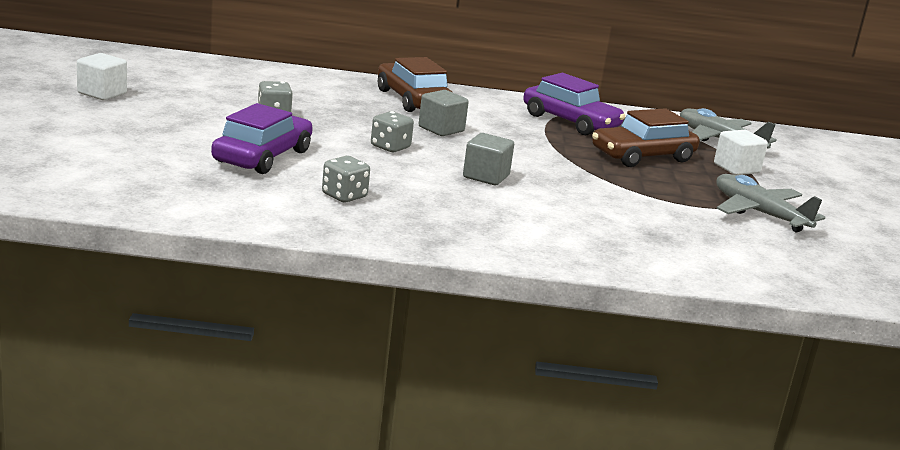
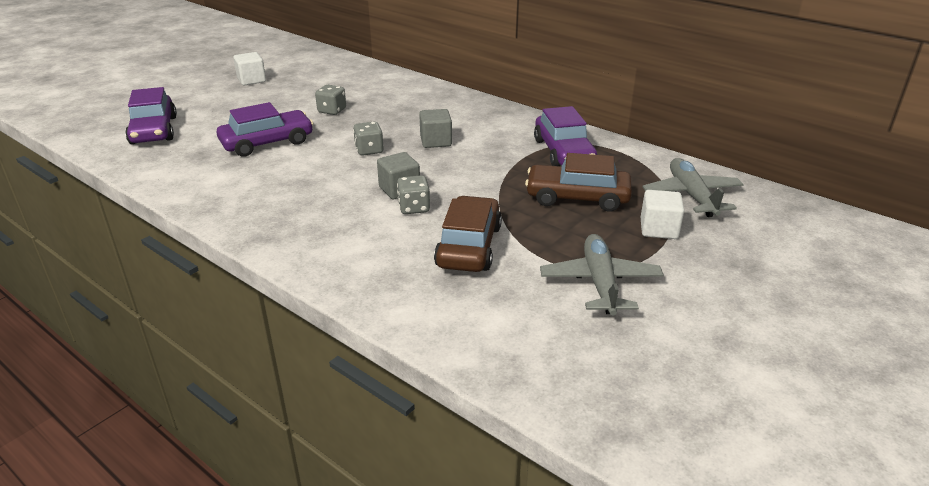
camera: 40 degrees right, 10 degrees up
(85, 165) = (154, 130): none -> purple car
(344, 196) = (266, 185): grey dice -> grey dice (414, 208)
(413, 100) = (457, 112): brown car -> brown car (469, 246)

